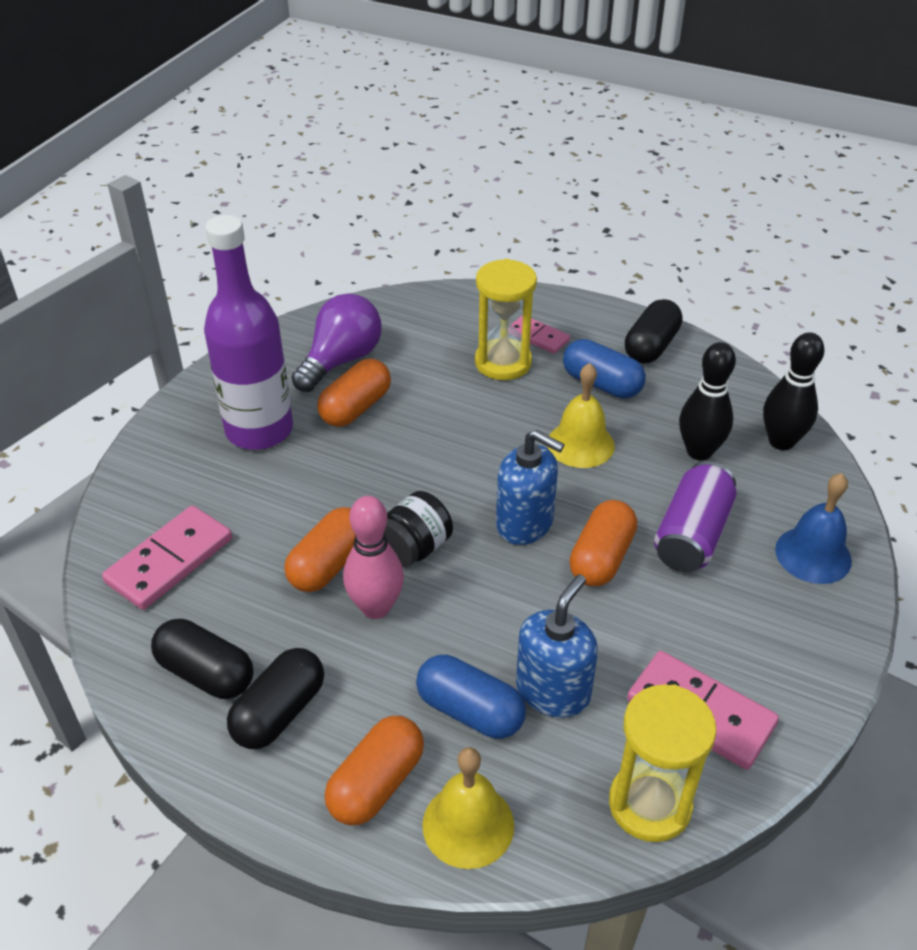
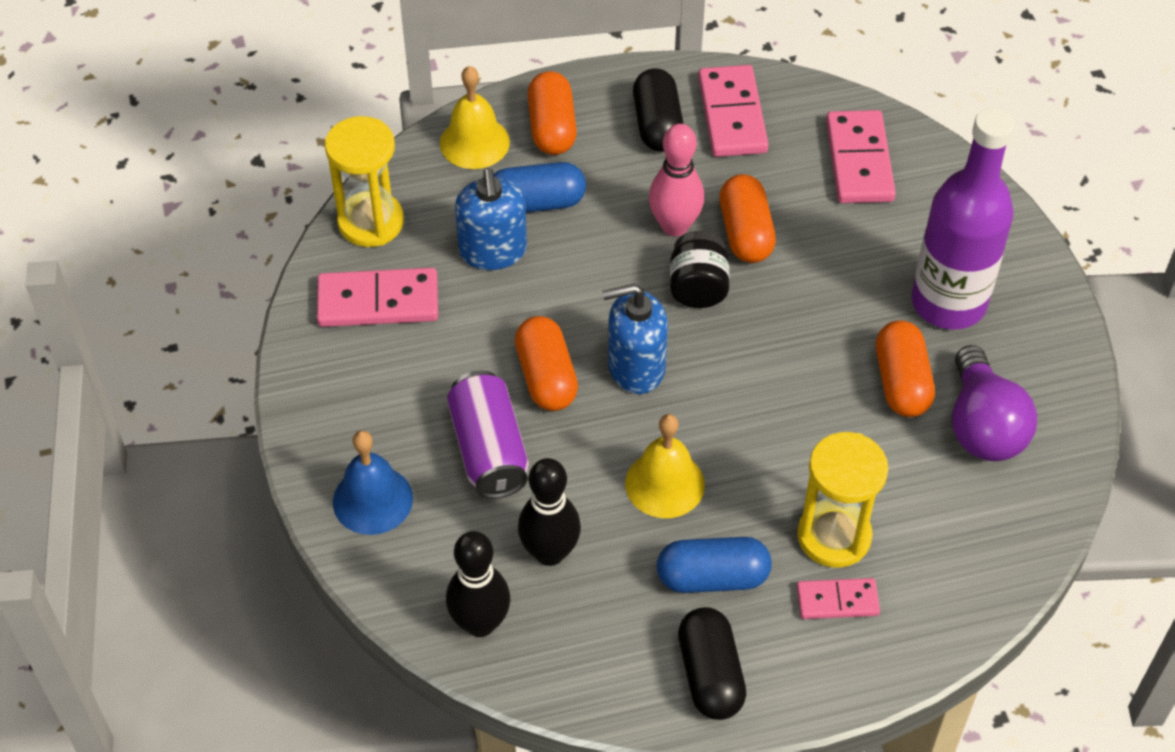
camera: 140 degrees right, 10 degrees up
(206, 673) = (732, 115): black capsule -> pink domino

